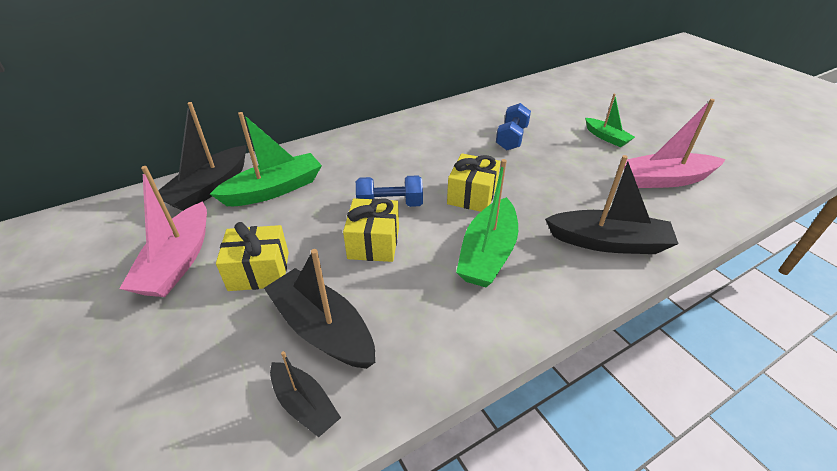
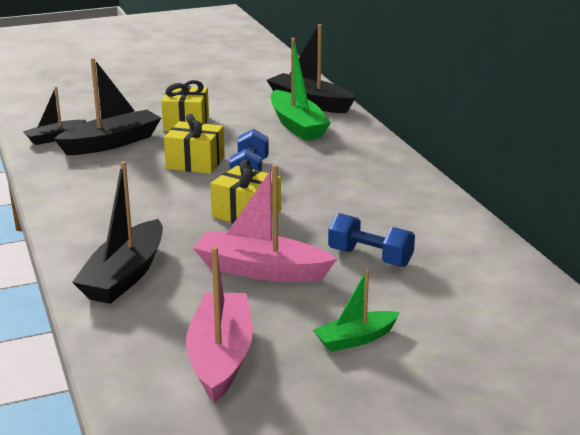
camera: 100 degrees right, 15 degrees down
(178, 262) = (213, 99): pink boat -> pink boat (261, 270)
(487, 253) = (149, 209): green boat -> none

